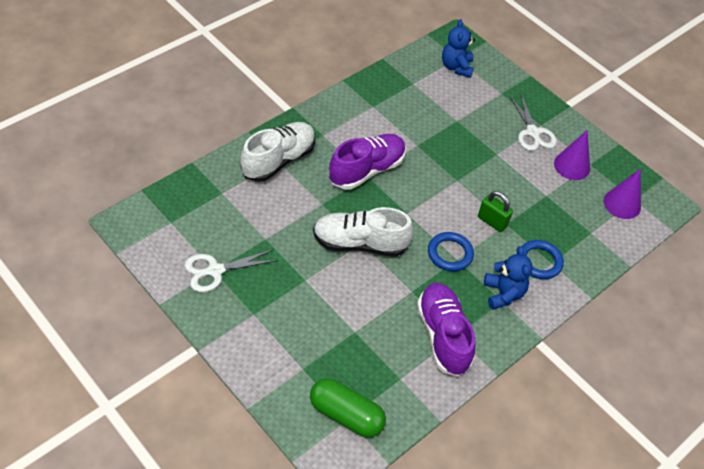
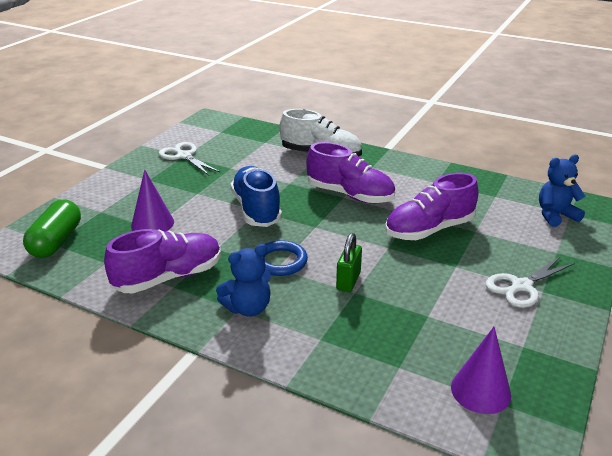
camera: 75 degrees right, 20 degrees down
(360, 243) = (256, 209): white shoe -> blue shoe
(444, 145) = (429, 230): none -> purple shoe
(539, 261) = (315, 328): blue ring -> none
(572, 166) = (501, 329): purple cone -> purple cone (152, 223)

